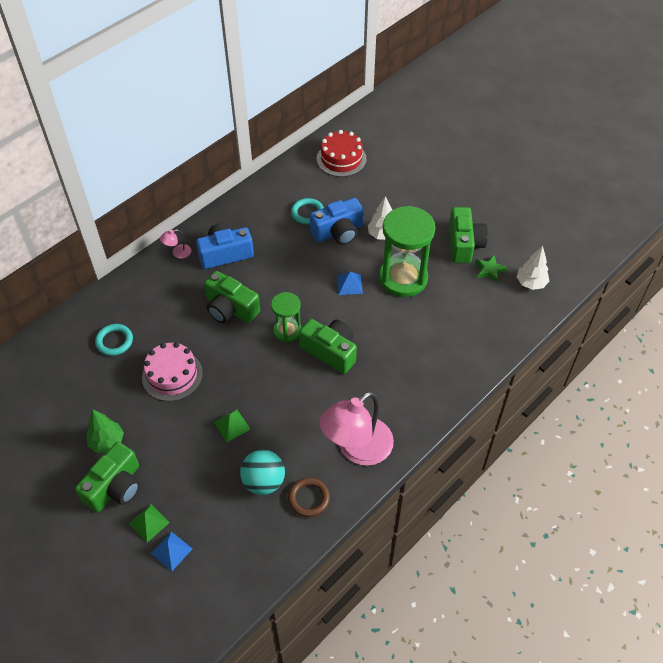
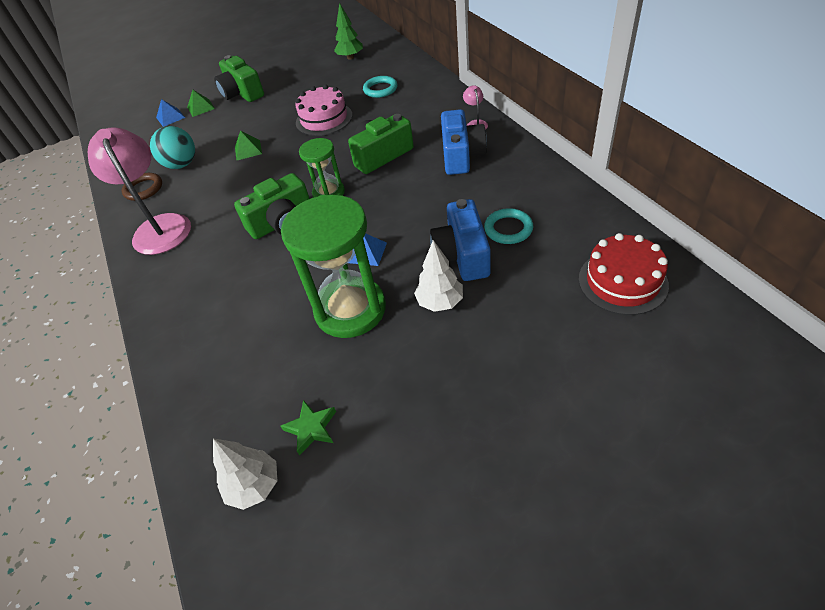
camera: 115 degrees right, 5 degrees down
(107, 442) = (283, 88): green tree -> green tree (350, 57)
(464, 244) = (380, 407): green camera -> none

